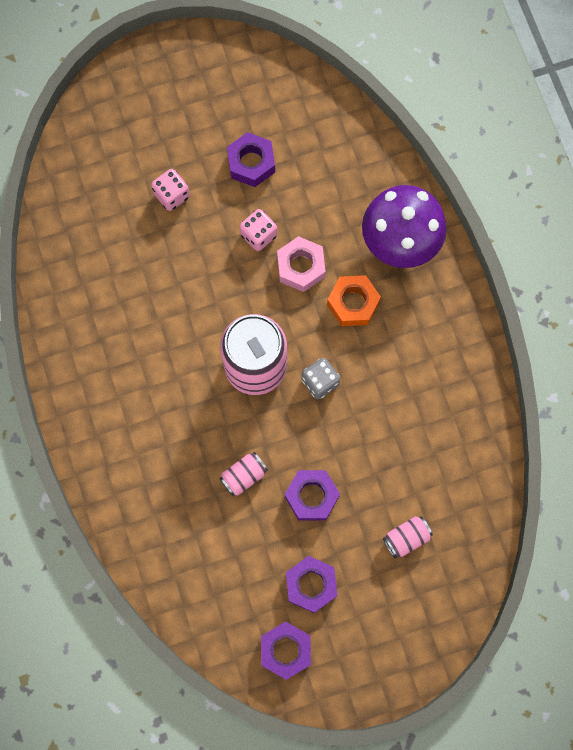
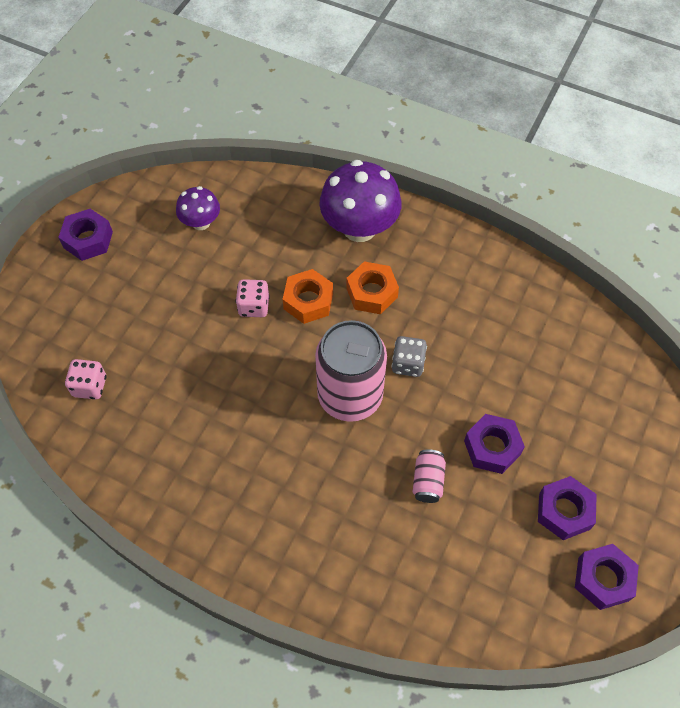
camera: 45 degrees left, 15 degrees down
(172, 195) = (157, 335): pink dice -> pink dice (90, 386)
(251, 163) = (196, 265): purple nut -> purple nut (88, 240)
(288, 129) = (201, 222): none -> purple mushroom
(300, 267) = (308, 301): pink nut -> orange nut
(406, 538) = (587, 412): pink can -> none

